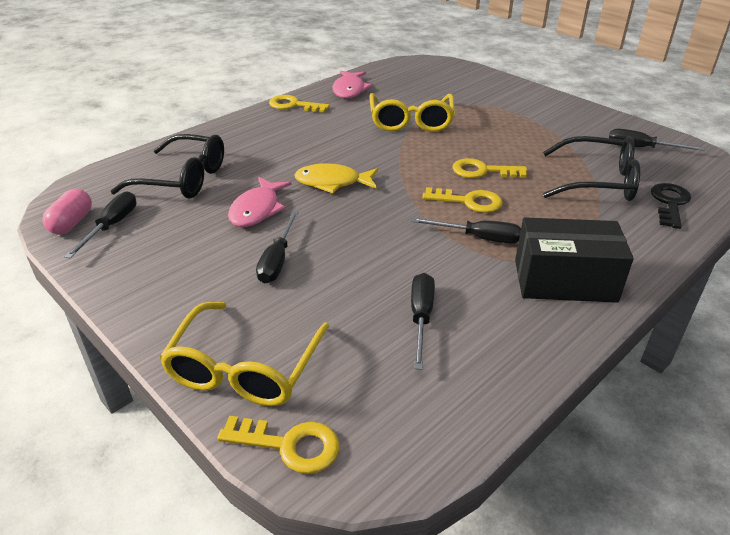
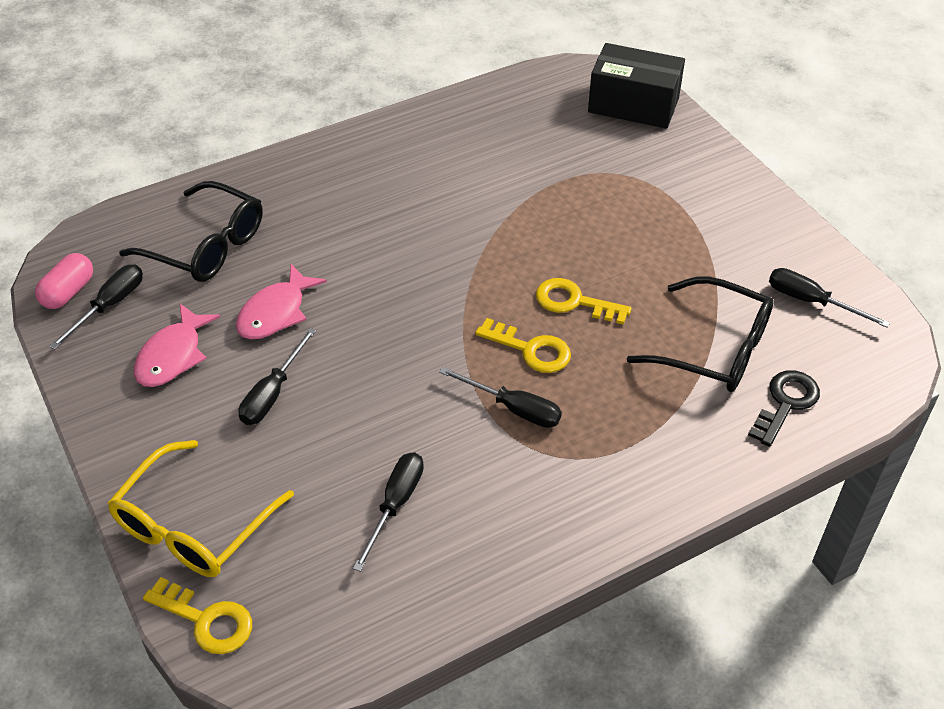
camera: 15 degrees right, 10 degrees up
(293, 105) = (383, 135): yellow key -> none
(332, 182) = (379, 286): yellow fish -> none
(349, 90) = (469, 116): pink fish -> pink fish (173, 356)
(411, 121) = (524, 193): yellow glasses -> none
(564, 281) = (580, 492): black box -> black box (633, 105)

